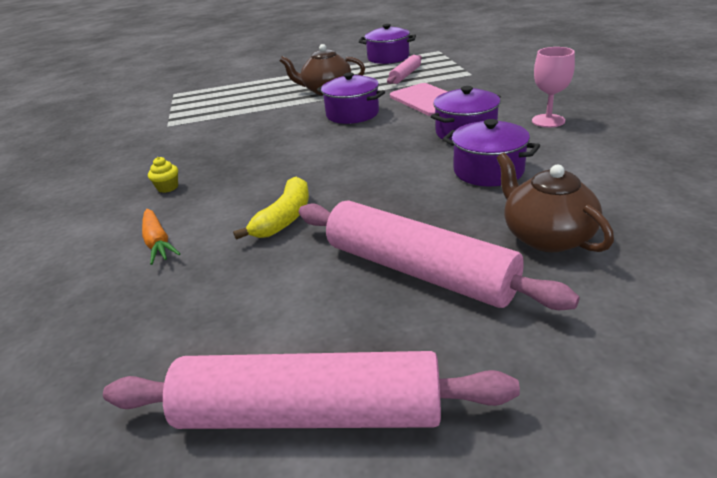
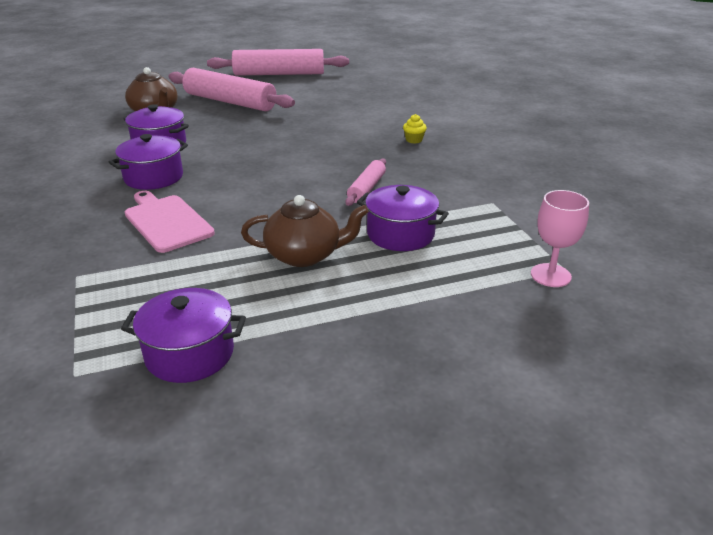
camera: 170 degrees right, 0 degrees up
(158, 242) = (385, 112): orange carrot -> none
(284, 218) = (309, 121): yellow banana -> none
(352, 114) = (264, 207): purple pot -> purple pot (400, 234)
(405, 75) = (177, 283): pink rolling pin -> pink rolling pin (366, 188)
(548, 121) = (67, 186): pink goblet -> pink goblet (550, 275)

